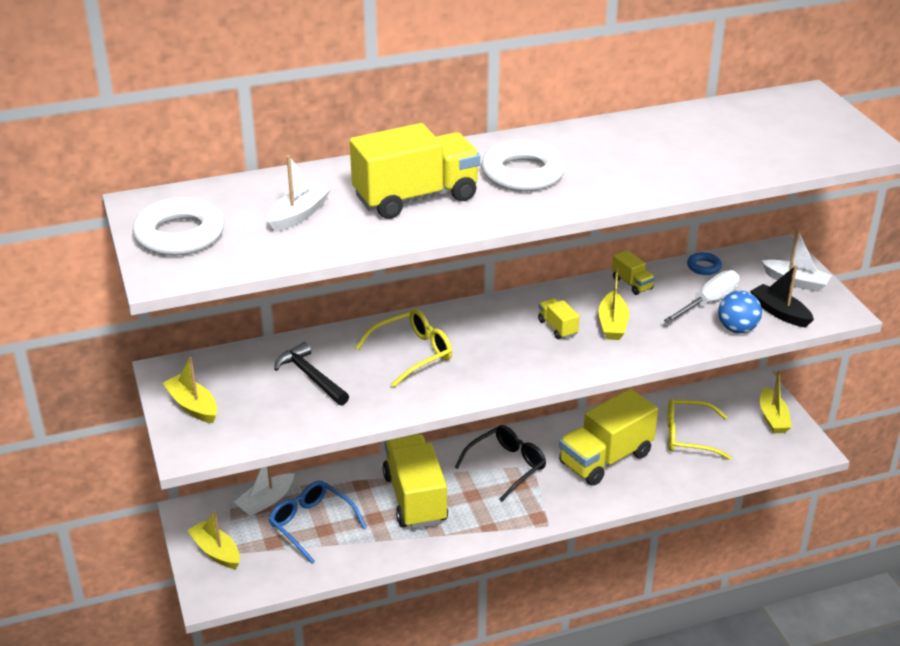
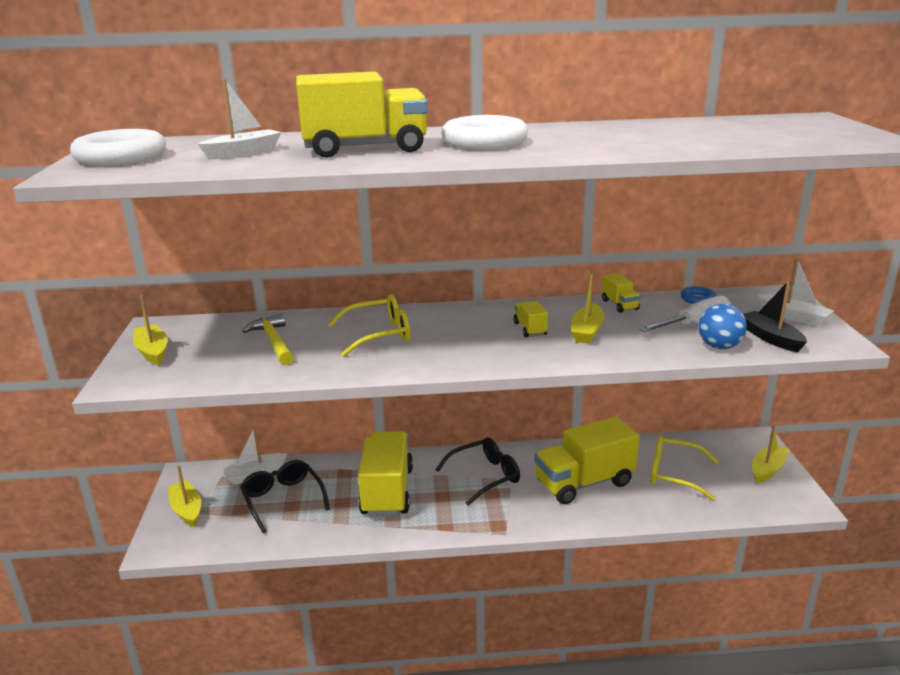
camera: 15 degrees right, 10 degrees down
(311, 377) = (274, 342): black hammer -> yellow hammer
(312, 524) = (283, 499): blue glasses -> black glasses
(773, 418) = (767, 469): yellow boat -> yellow boat turned 150 degrees counterclockwise

